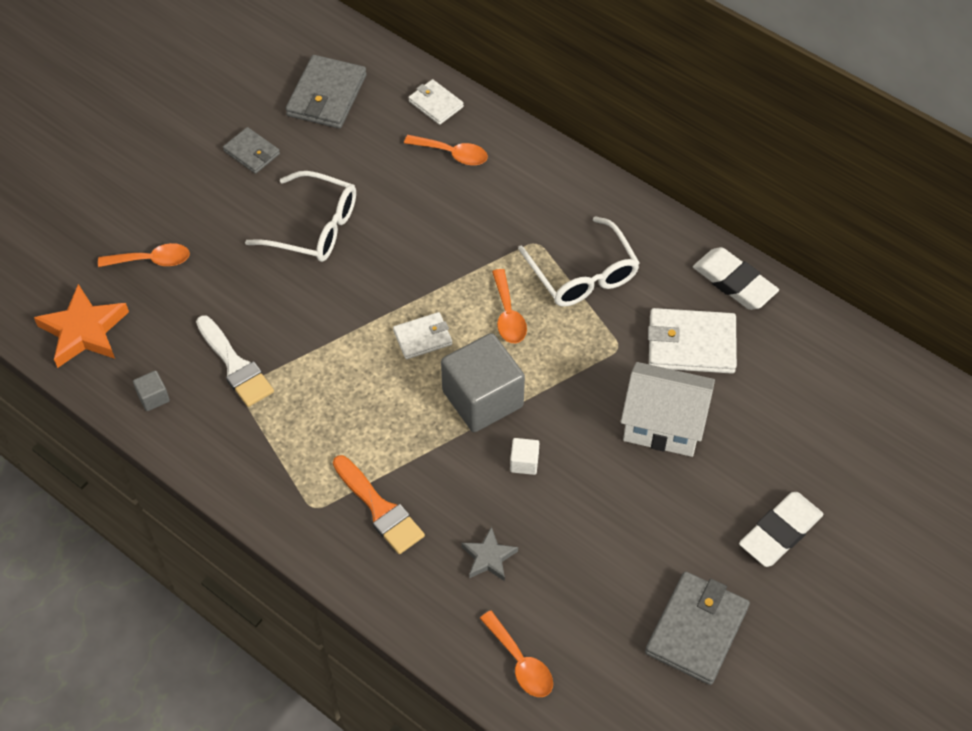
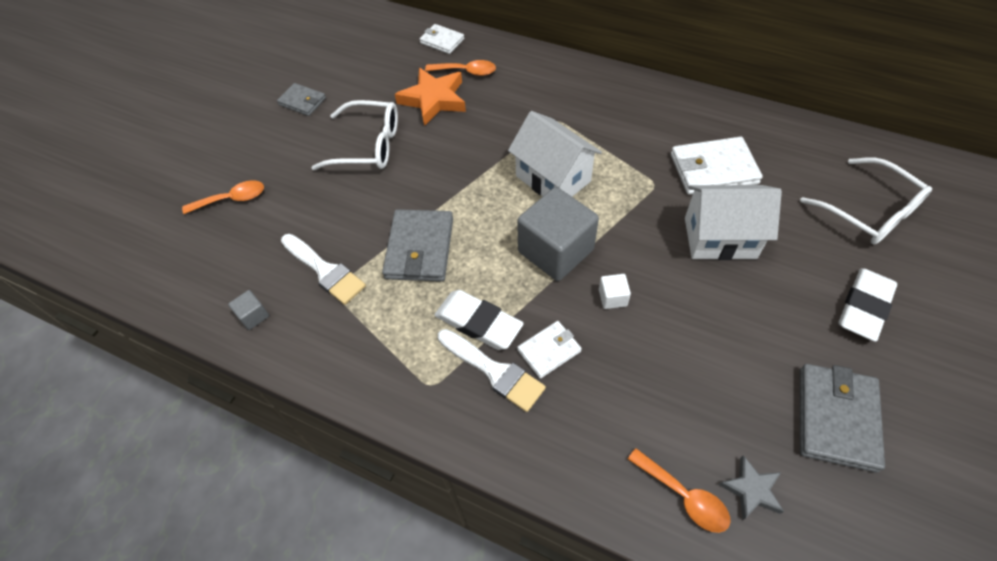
camera: 10 degrees left, 0 degrees up
(84, 331) = (178, 271): orange star -> orange star (434, 99)
(327, 95) = (354, 51): grey wallet -> grey wallet (420, 248)
(379, 509) = (494, 371): orange brush -> white brush
(422, 337) = (486, 212): white wallet -> white wallet (549, 350)
(489, 557) = (613, 394): grey star -> grey star (751, 490)
(508, 315) = (553, 178): orange spoon -> white house
(583, 274) = (602, 135): white glasses -> white glasses (869, 211)
(734, 282) = (725, 116): white eraser -> white eraser (478, 322)

